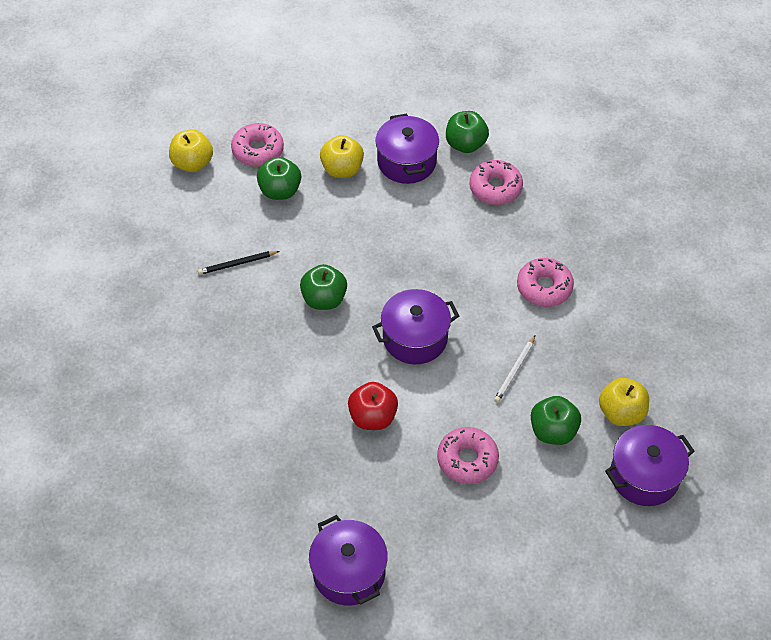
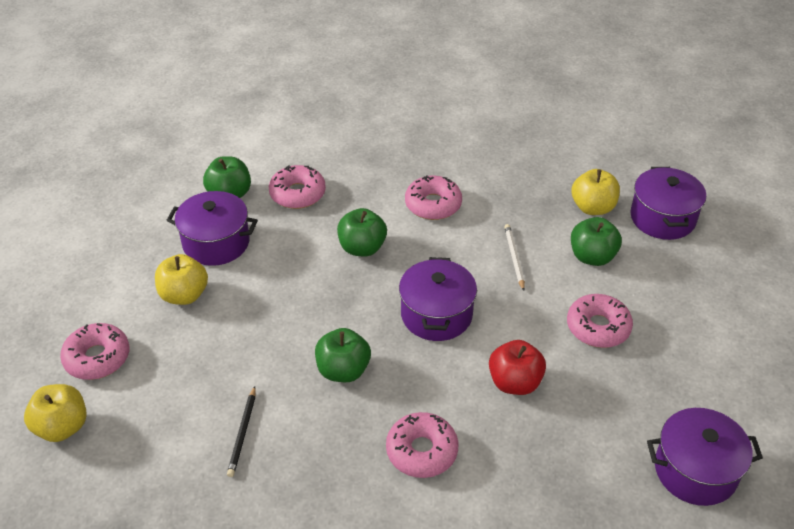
camera: 65 degrees left, 10 degrees down
(275, 378) = (421, 451): none -> pink donut
(280, 191) = (170, 358): green apple -> green apple (362, 248)
(514, 371) = (514, 257): white pencil -> white pencil turned 150 degrees counterclockwise

